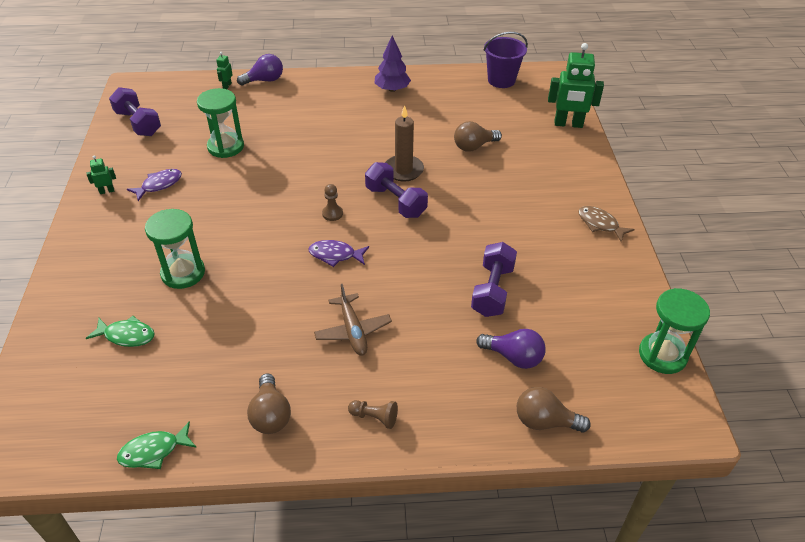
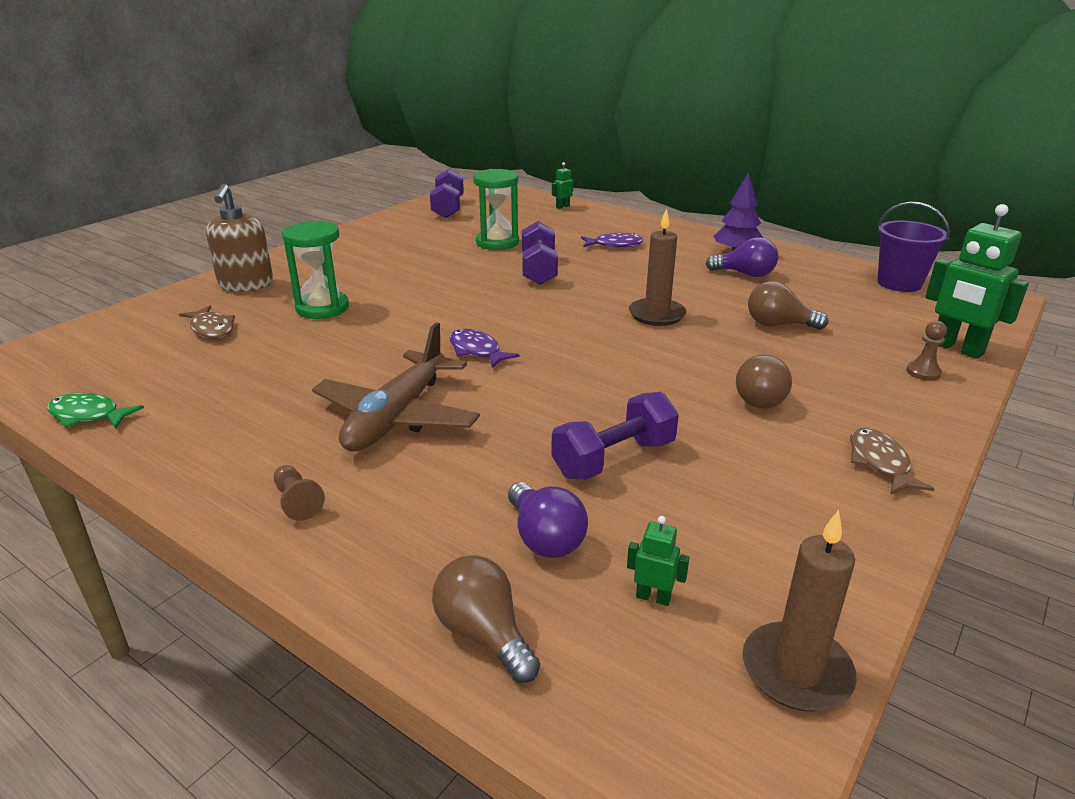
camera: 40 degrees right, 15 degrees down
(87, 282) = (246, 285): none -> brown soap dispenser
(107, 191) = (355, 238): green robot -> green robot (653, 597)
(127, 335) = (211, 329): green fish -> brown fish
(159, 185) = (401, 248): purple fish -> purple fish (614, 245)
(264, 80) = (604, 212): purple light bulb -> purple light bulb (745, 274)
(270, 415) = (213, 442): brown light bulb -> brown light bulb (762, 398)
(332, 213) = (524, 320): brown pawn -> brown pawn (923, 372)
(353, 330) = (397, 416): brown plane -> brown plane, size x1.59
(395, 202) = (608, 335): purple dumbbell -> purple dumbbell (538, 270)
(662, 355) = (796, 671): green hourglass -> brown candle

